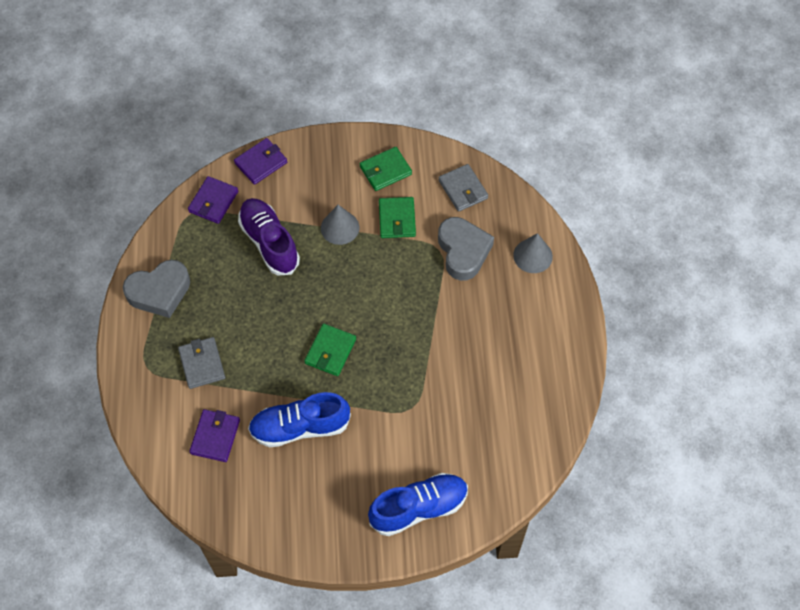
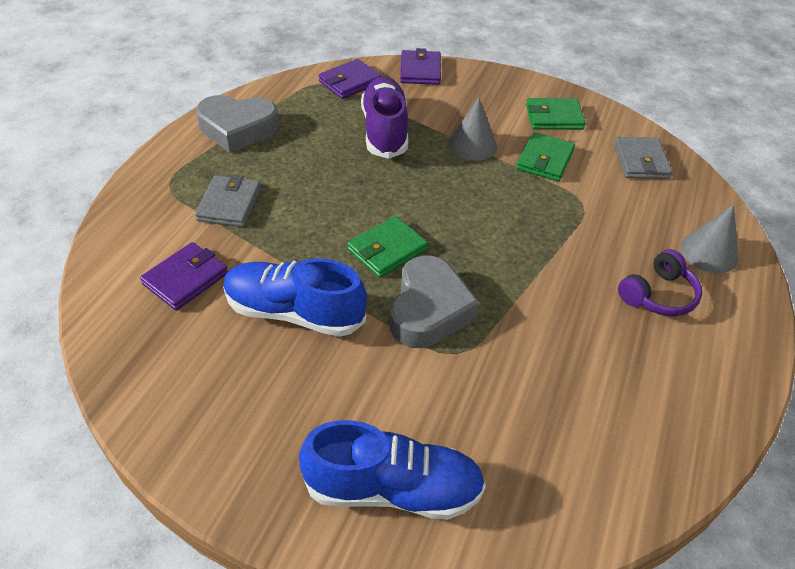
camera: 25 degrees right, 15 degrees down
(261, 163) = (420, 71): purple wallet -> purple wallet turned 75 degrees counterclockwise
(463, 251) = (614, 216): grey heart -> grey heart (428, 309)
(512, 306) = (658, 295): none -> purple headphones

